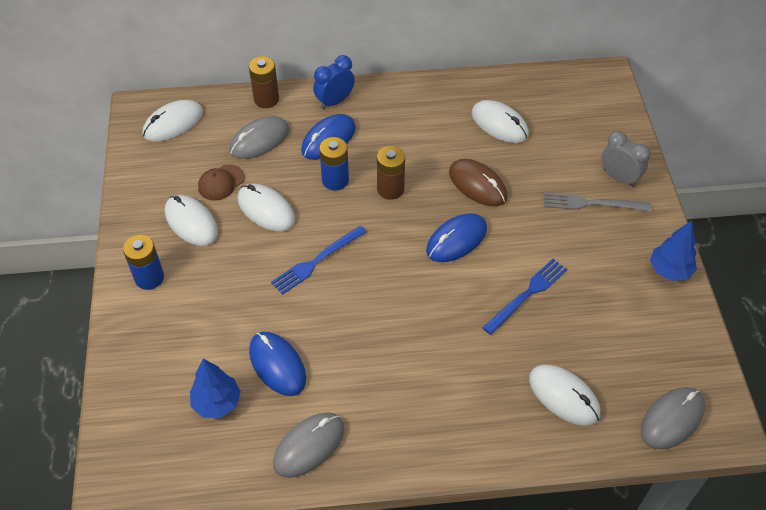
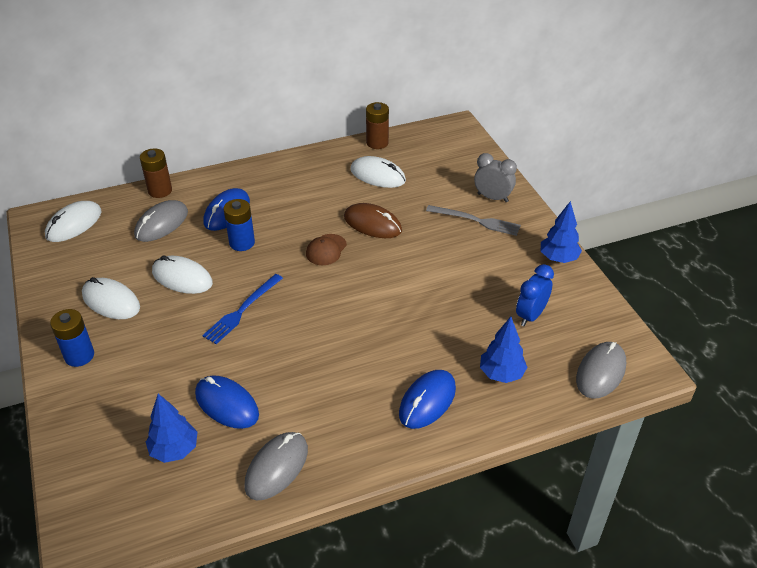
camera: 15 degrees left, 10 degrees down
(221, 182) = (132, 264): brown cap -> brown cap (326, 250)
(334, 101) = (224, 182): blue clock -> blue clock (530, 315)
(390, 189) = (295, 241): brown battery -> brown battery (377, 143)
(456, 240) = (367, 269): blue mouse -> blue mouse (427, 401)
(527, 294) = (443, 300): blue fork -> none
(564, 396) = (501, 374): white mouse -> blue tree
(592, 204) = (476, 221): grey fork -> grey fork turned 150 degrees counterclockwise

